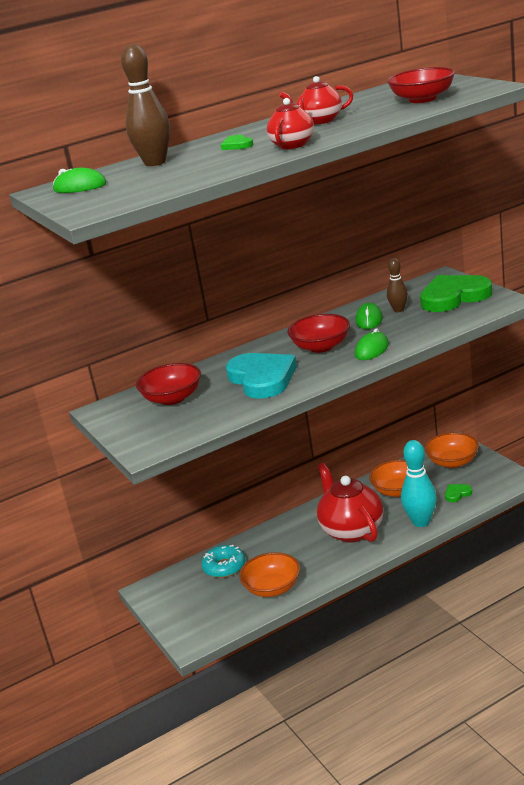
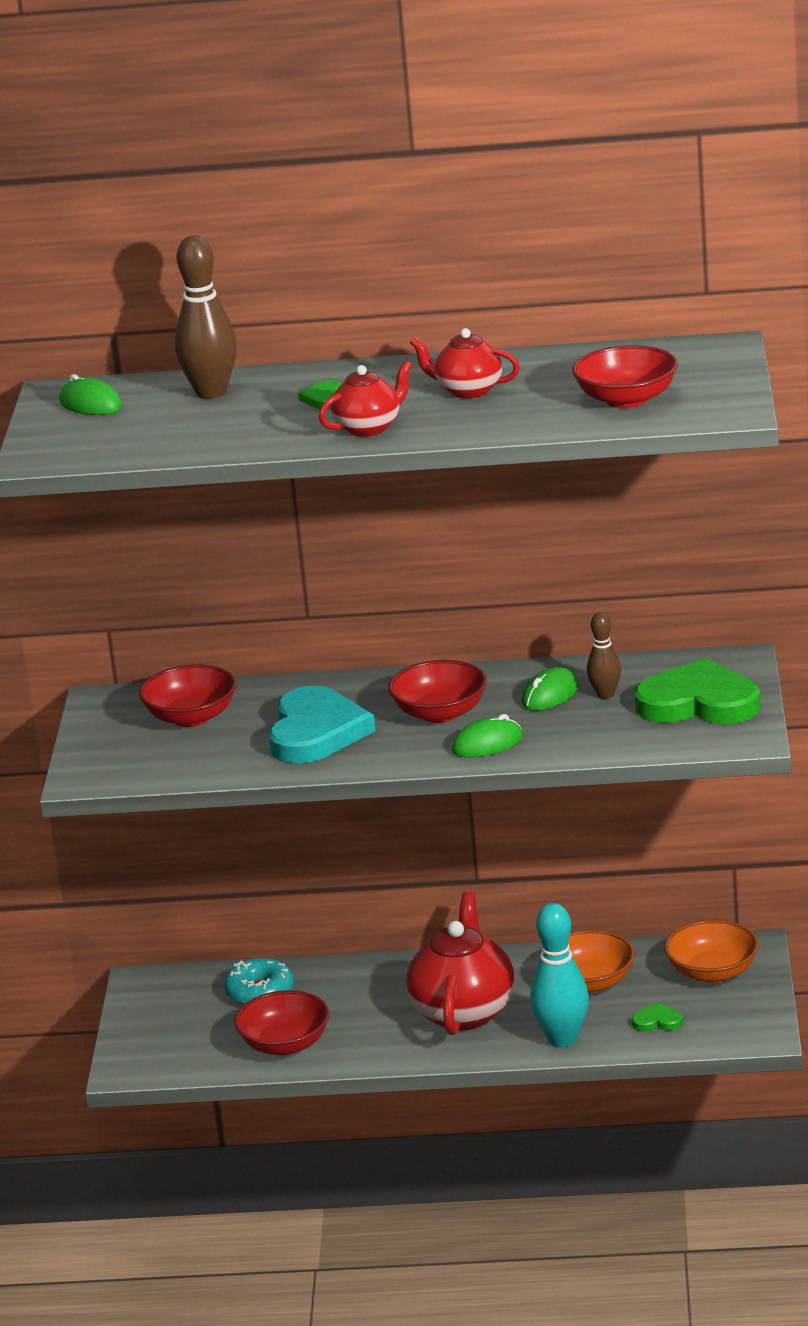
camera: 30 degrees right, 0 degrees up
(272, 588) = (285, 1044): orange bowl -> red bowl

